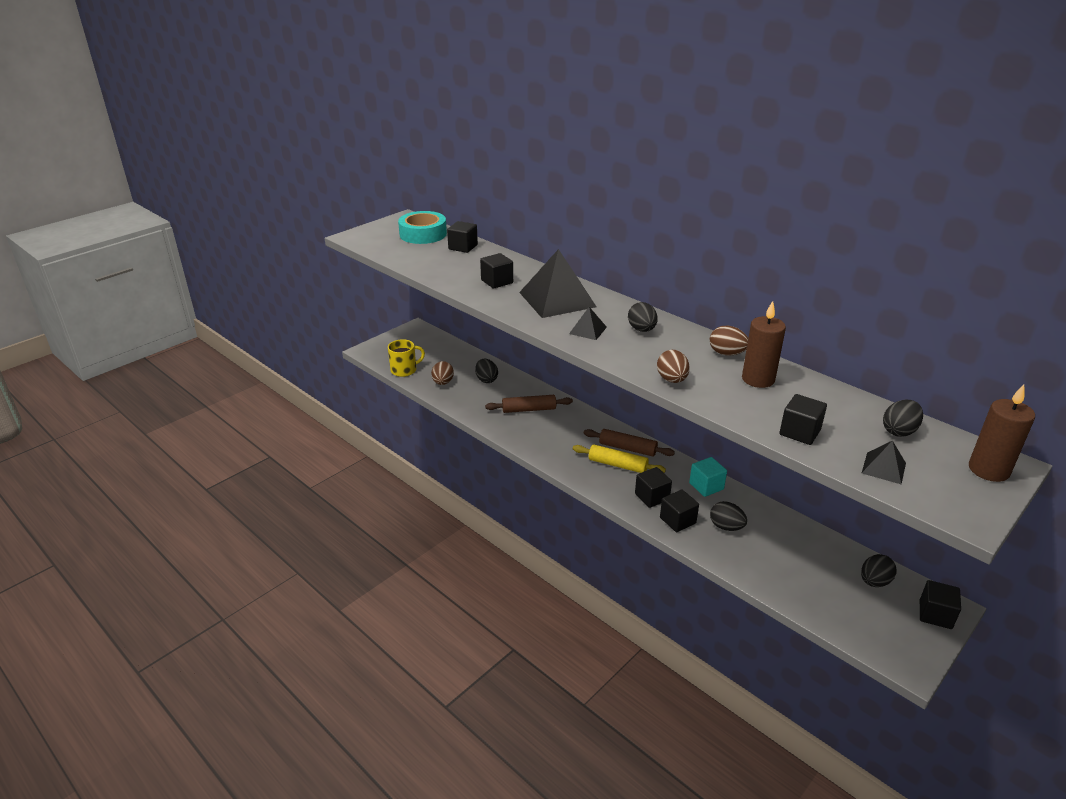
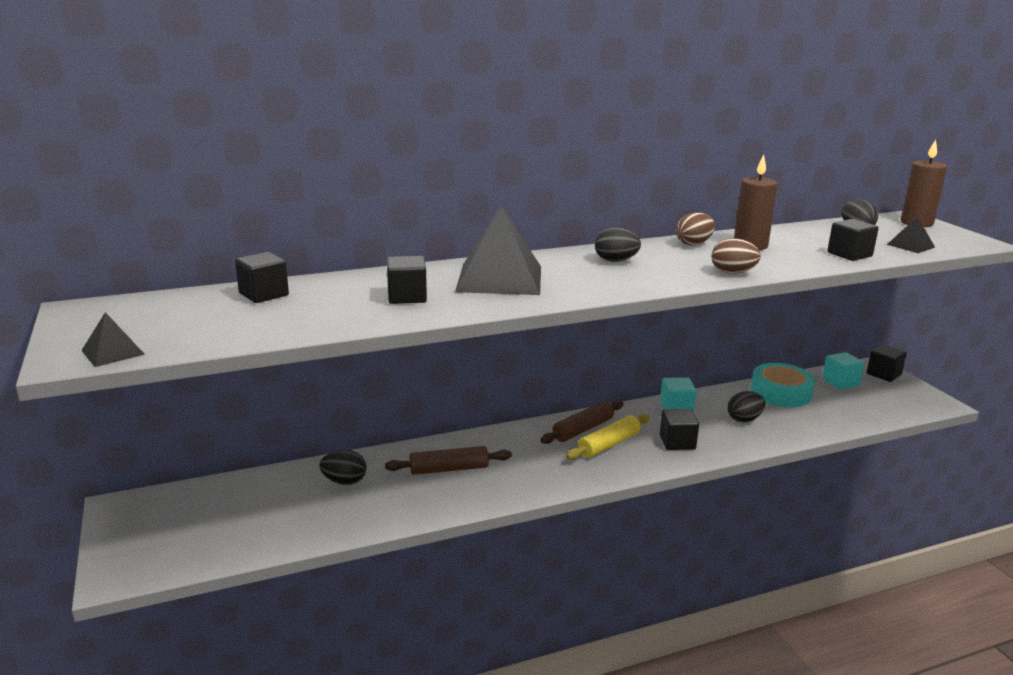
camera: 65 degrees left, 10 degrees down
(404, 370) = (229, 550): yellow mug -> none
(423, 234) = (167, 309): turquoise tape -> turquoise tape (781, 393)
(443, 382) = (309, 521): brown egg -> none
(529, 409) = (449, 469): brown rolling pin -> brown rolling pin turned 60 degrees clockwise
(588, 330) = (594, 281): black pyramid -> black pyramid (113, 352)
(677, 520) = (723, 440): black cube -> none
(874, 582) = (840, 382): black egg -> turquoise cube

